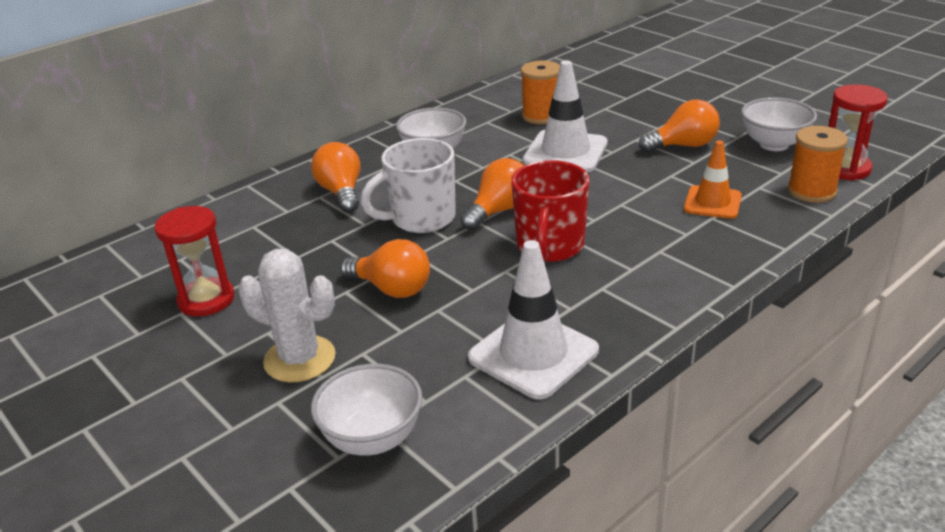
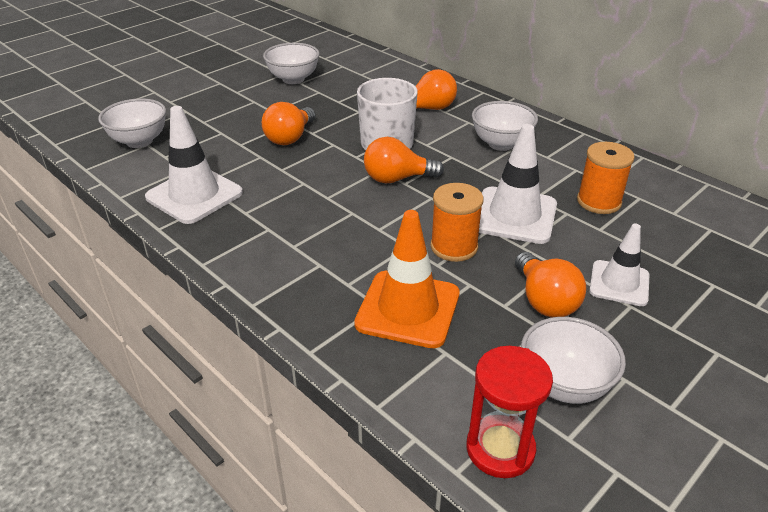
camera: 85 degrees right, 5 degrees up
(206, 300) = (293, 79): red hourglass -> white bowl
(300, 359) = (222, 113): white cactus -> none
(499, 211) = (397, 179): orange light bulb -> orange light bulb turned 135 degrees clockwise
(550, 247) = (335, 204): red mug -> none
(654, 117) = (619, 283): none -> white traffic cone
(712, 203) = (408, 309): orange traffic cone -> orange traffic cone, size x1.56
(811, 191) = (435, 399): orange spool -> orange spool (454, 247)

